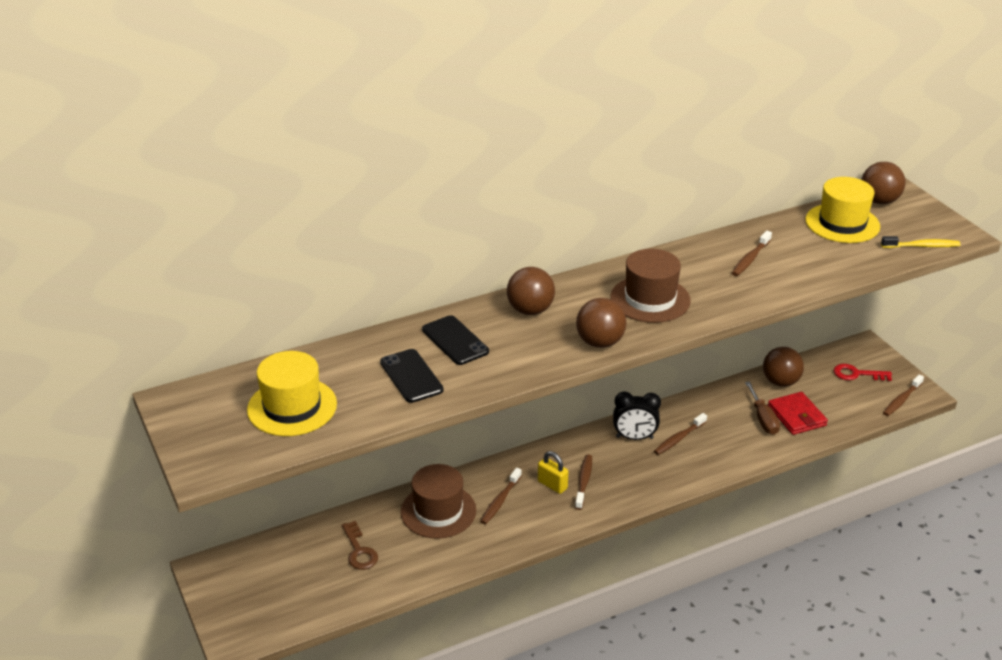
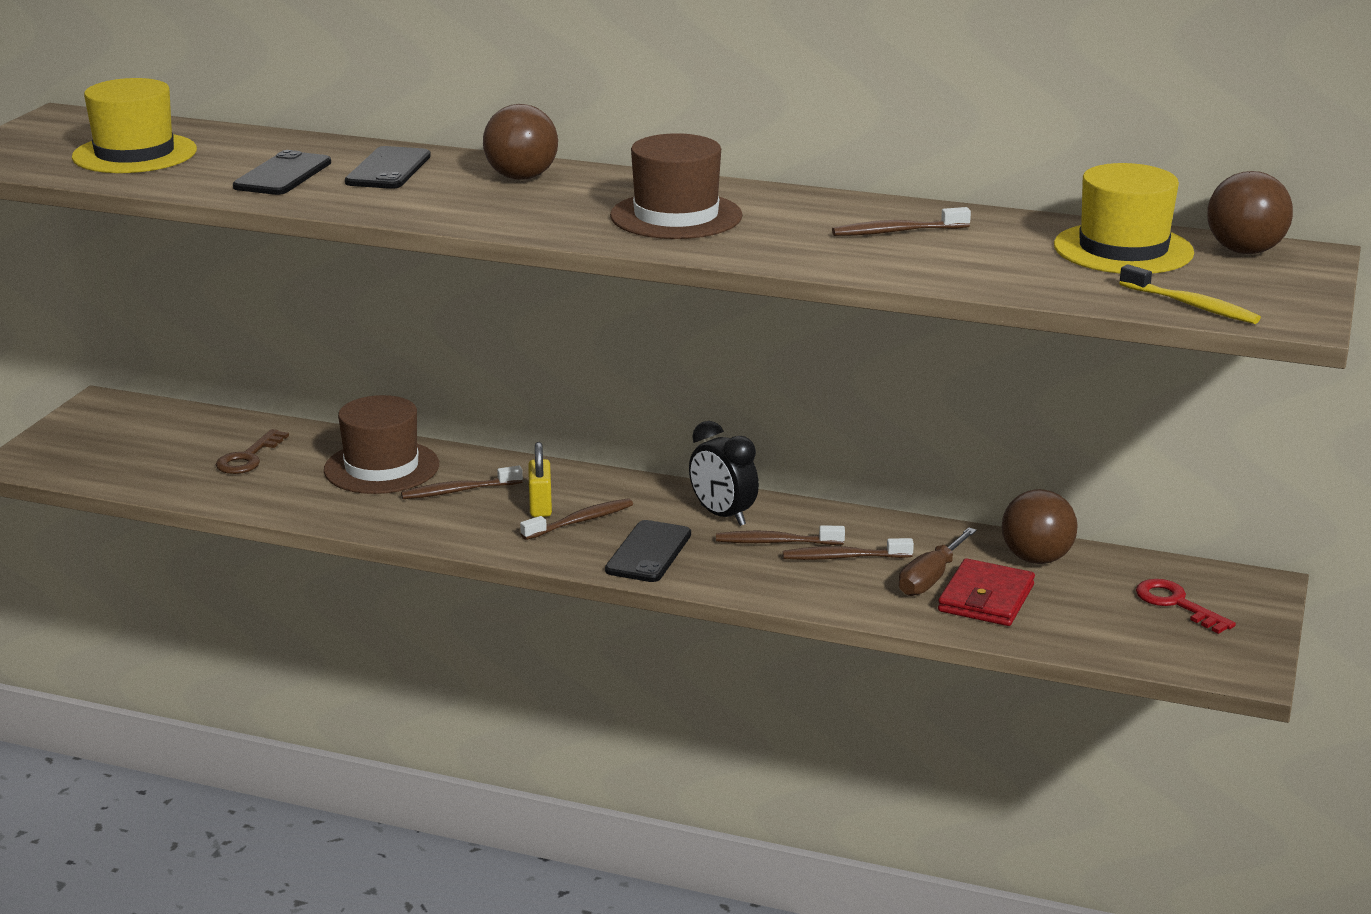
camera: 45 degrees right, 10 degrees down
(600, 342) = (527, 223): brown ball -> none
(641, 480) = (648, 552): none -> black phone
(901, 400) = (1191, 659): brown toothbrush -> brown toothbrush (843, 557)

